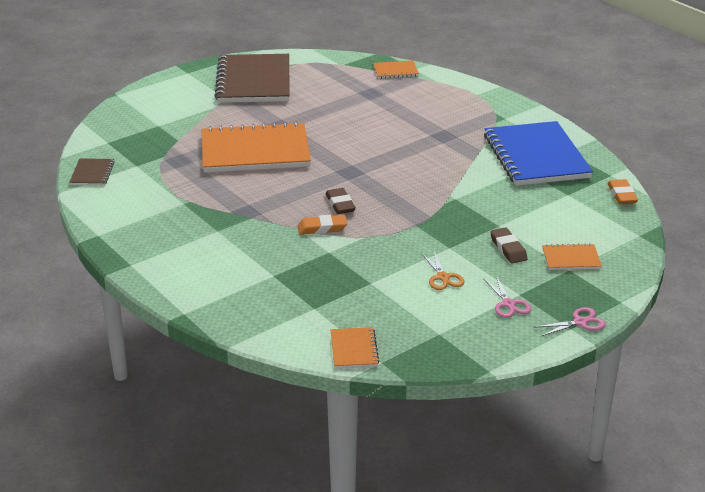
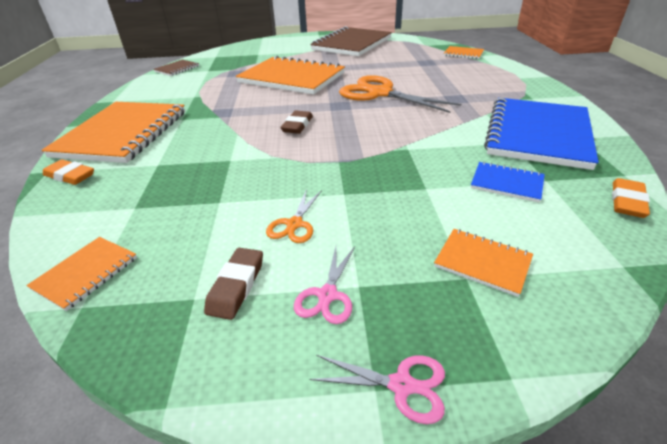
camera: 35 degrees right, 5 degrees up
(186, 262) = (123, 134): none -> orange notebook
(322, 228) = (255, 139): orange eraser -> orange eraser (70, 176)
(370, 148) = (380, 93): none -> orange scissors
(508, 249) = (408, 218): brown eraser -> brown eraser (236, 286)
(546, 205) = (506, 183): none -> blue notebook

